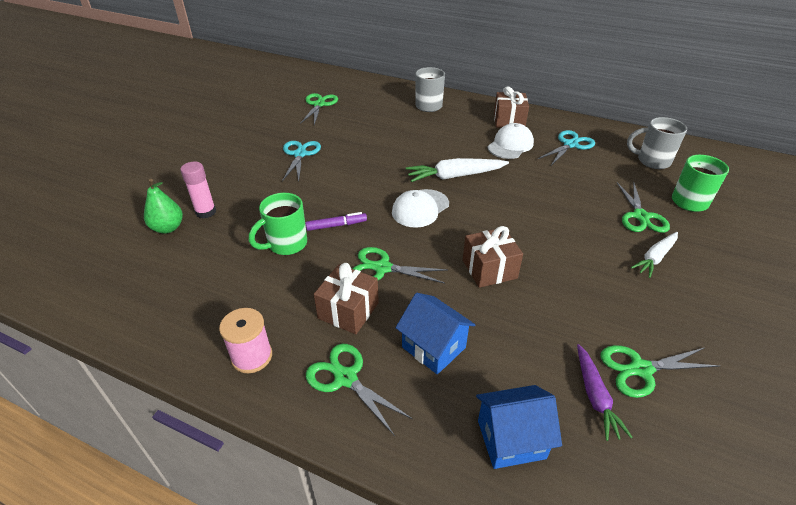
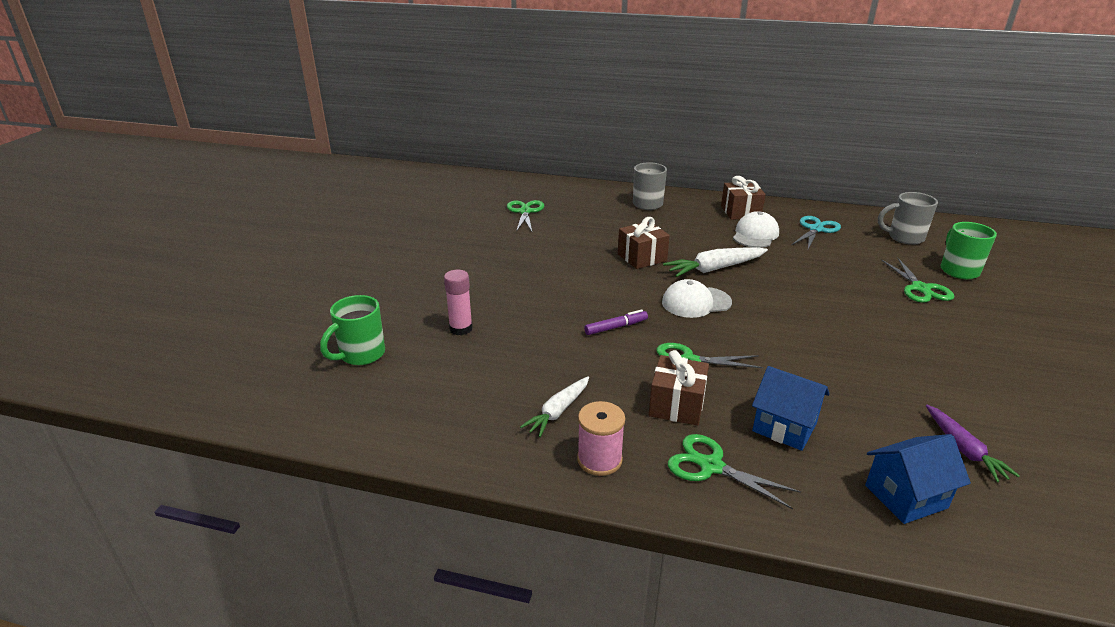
camera: 10 degrees left, 10 degrees down
(168, 228) = (426, 349): green pear -> none
(286, 244) = (572, 351): green mug -> green mug (361, 355)
(300, 154) = (533, 262): turquoise scissors -> none
(420, 208) = (696, 302): white cap -> white cap turned 45 degrees clockwise
(489, 269) = (799, 351): brown gift -> brown gift (642, 257)
(640, 369) = (993, 421): green scissors -> none
(655, 258) = (954, 324): white carrot -> white carrot (558, 411)

